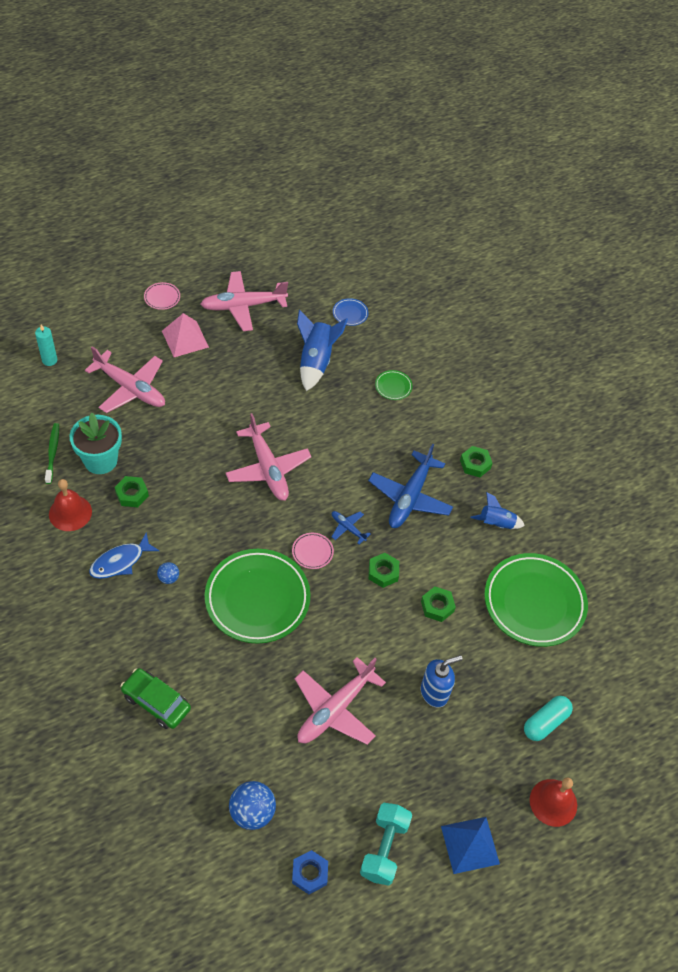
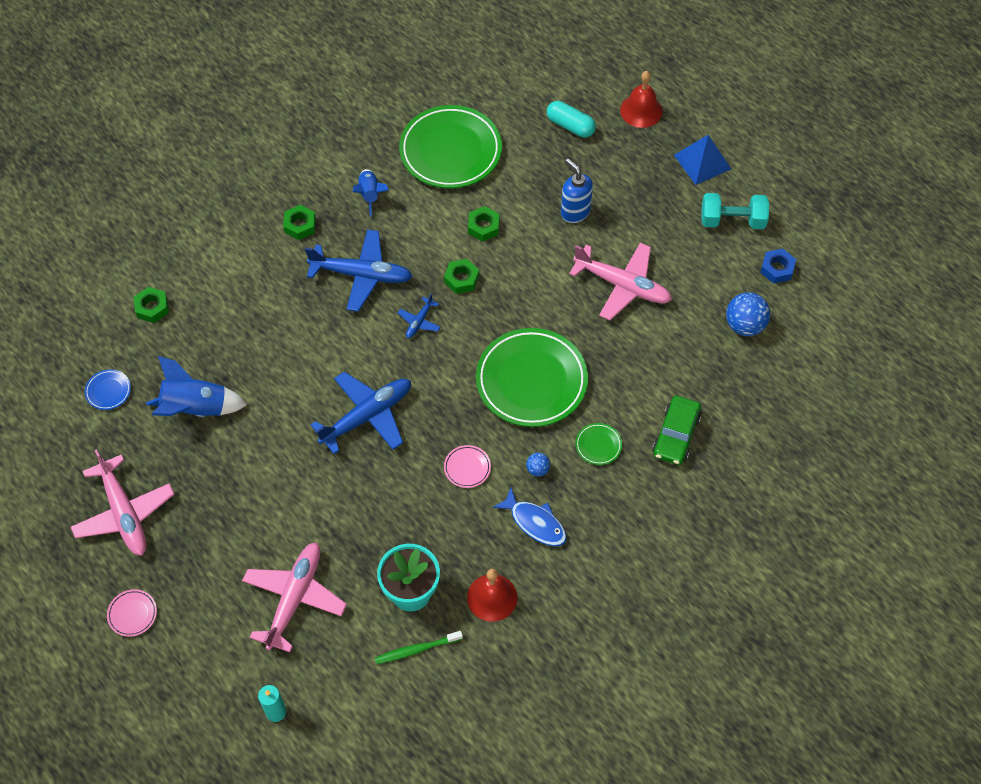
camera: 100 degrees left, 5 degrees up
(132, 494) = (446, 542): green nut -> green nut (152, 308)
(185, 339) = (197, 563): pink pyramid -> none
(267, 468) = (366, 416): pink plane -> blue plane
(312, 552) = (459, 346): pink plate -> pink plate (467, 468)
(393, 386) = (213, 321): green plate -> green plate (598, 445)

